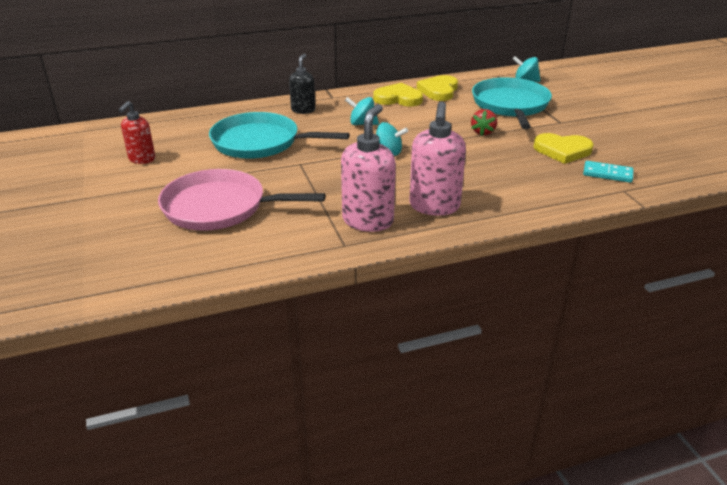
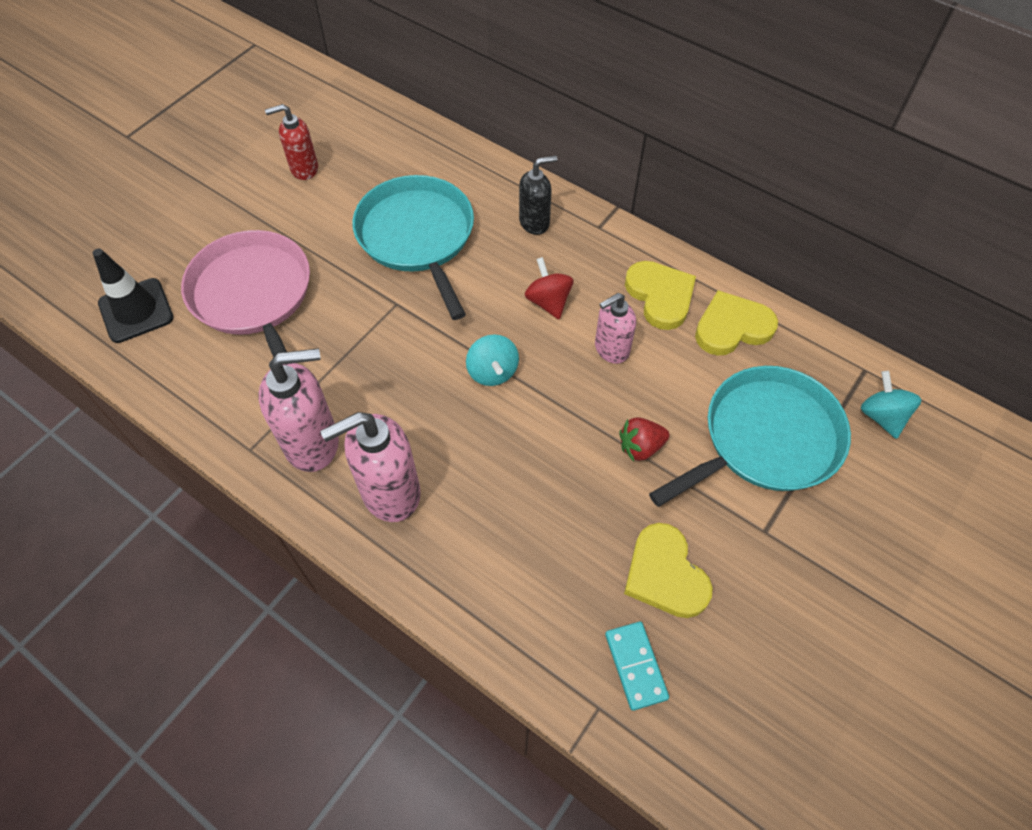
camera: 55 degrees right, 25 degrees up
(158, 257) = (136, 310): none -> black traffic cone
(362, 124) = (548, 301): turquoise spinning top -> red spinning top
(415, 119) = (611, 349): none -> pink soap dispenser

